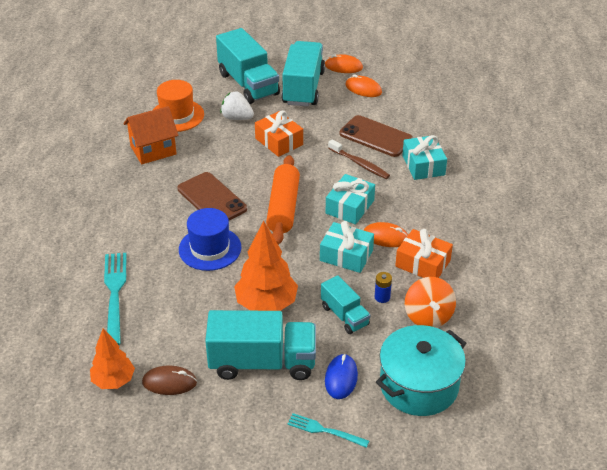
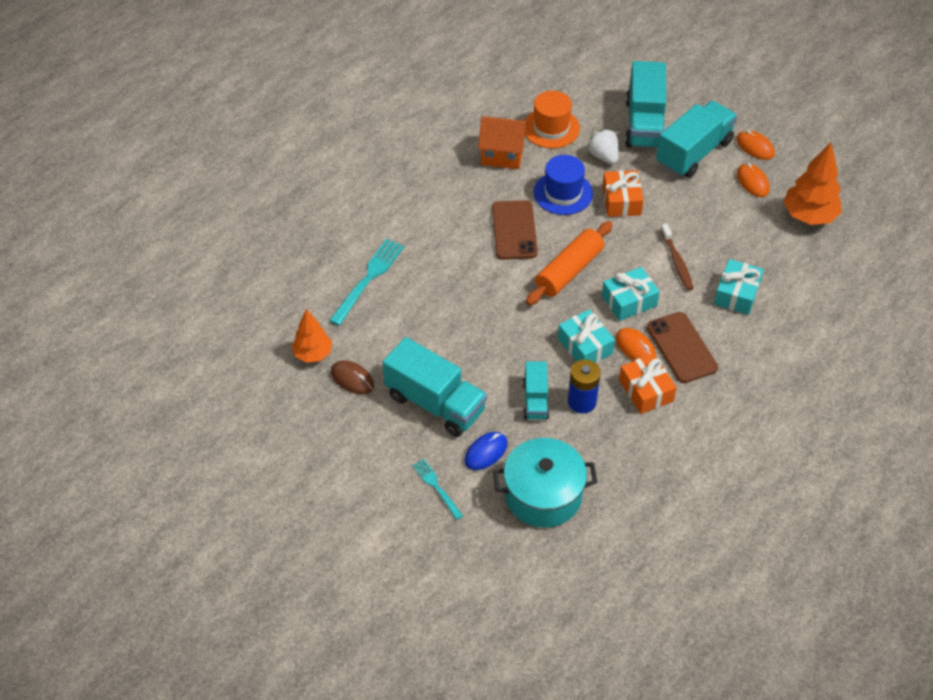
camera: 35 degrees right, 10 degrees up
(210, 248) = (475, 278): blue hat -> blue hat (563, 193)
(266, 304) = (480, 354): orange tree -> orange tree (809, 216)
(376, 136) = (718, 240): brown phone -> brown phone (681, 347)
(382, 297) = (582, 401): blue battery -> blue battery, size x1.80
(428, 316) = (606, 441): orange spinning top -> none

